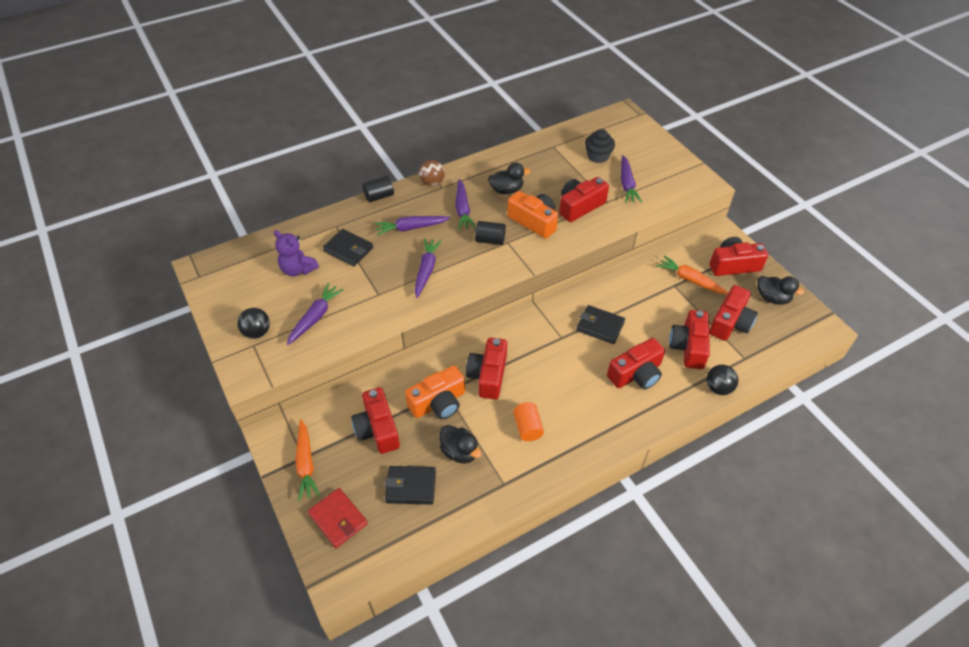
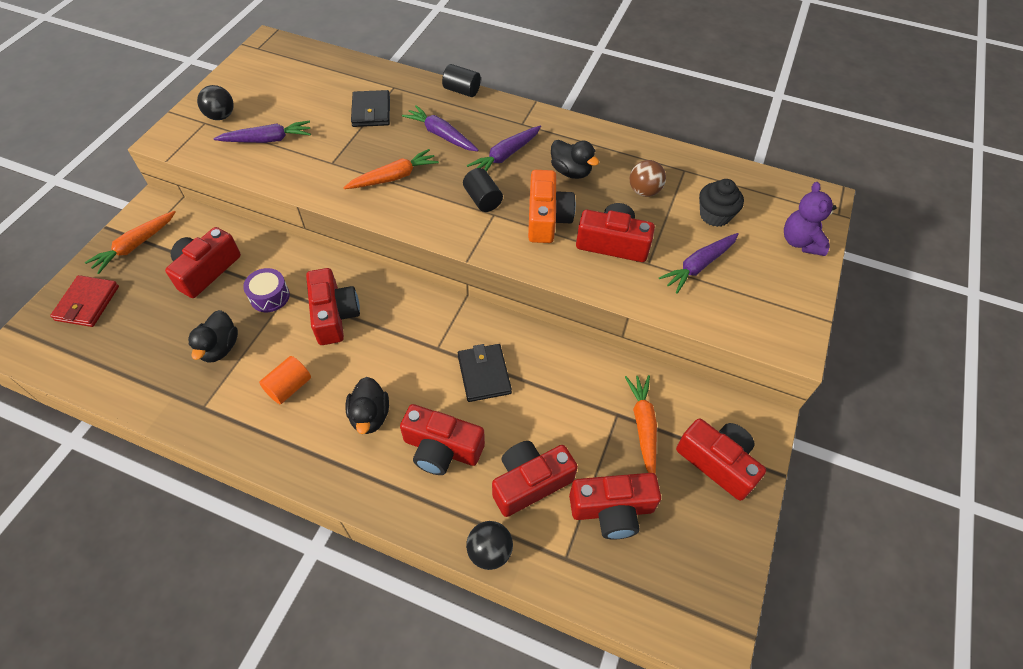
camera: 50 degrees right, 5 degrees up
(298, 269) = (316, 96): purple teddy bear -> purple teddy bear (800, 242)
(411, 486) = (154, 334): black wallet -> none
(426, 270) = (394, 177): purple carrot -> orange carrot
(432, 183) = (520, 113): brown ball -> brown ball (644, 191)
(438, 403) = (269, 296): orange camera -> purple drum
(488, 375) = (334, 315): red camera -> red camera turned 105 degrees clockwise
(772, 298) = (703, 540): black duck -> black duck (370, 416)

